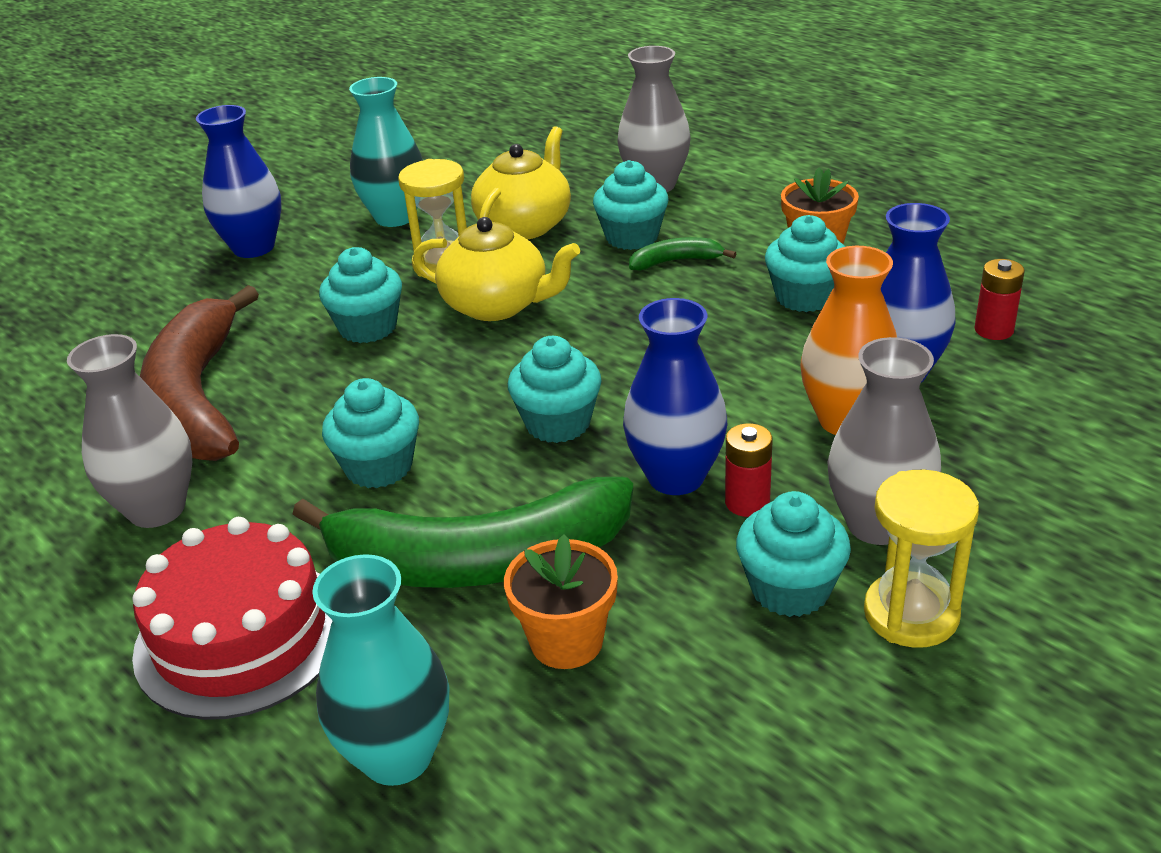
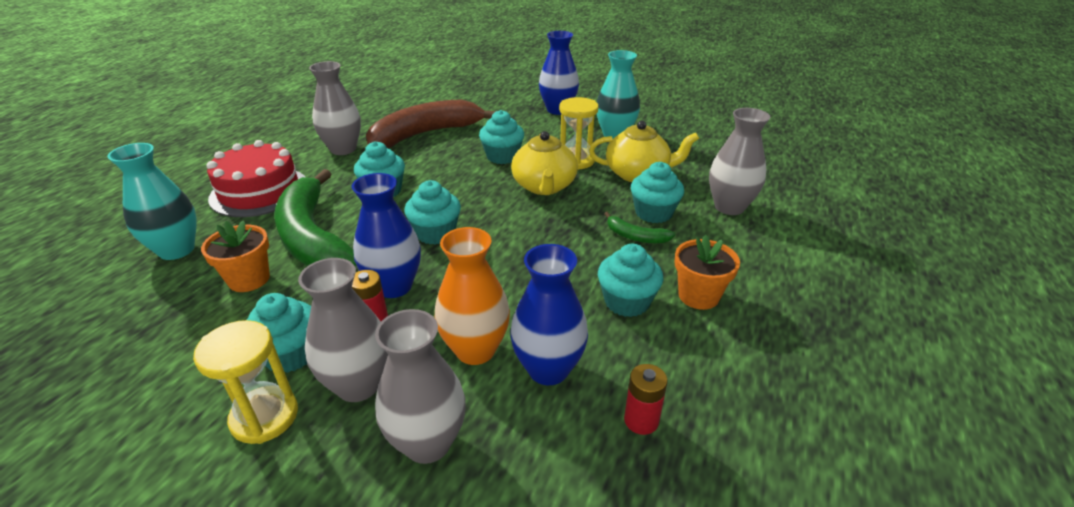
camera: 65 degrees right, 0 degrees up
(676, 261) = (635, 236): green banana -> green banana turned 150 degrees clockwise
(991, 475) = (428, 443): none -> grey vase

